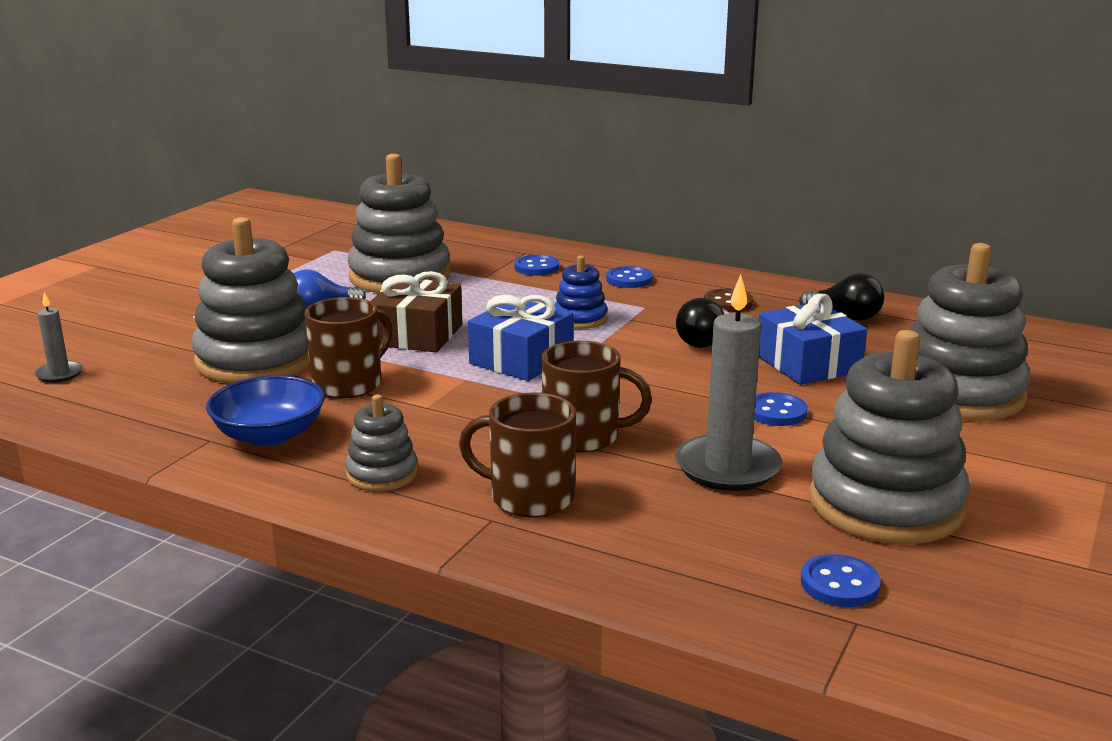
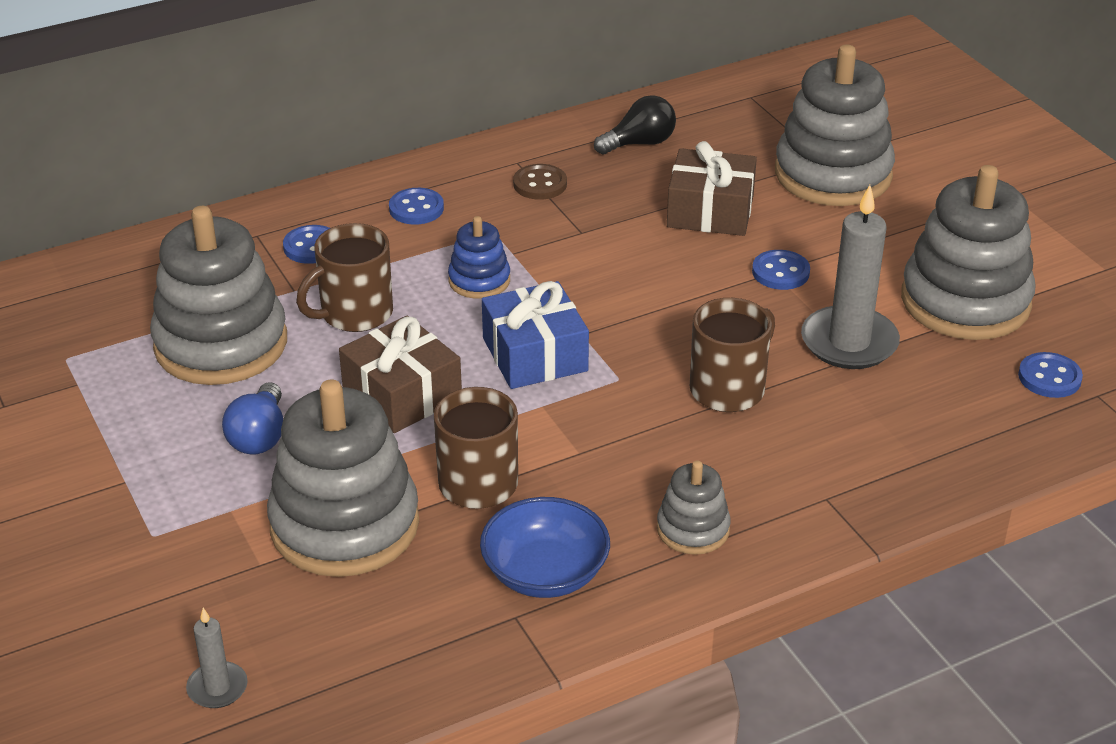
camera: 55 degrees left, 15 degrees up
(529, 497) = (808, 463): brown mug -> brown mug (354, 313)
(704, 341) = (608, 238): black light bulb -> none
(808, 363) = (710, 211): blue gift -> brown gift

